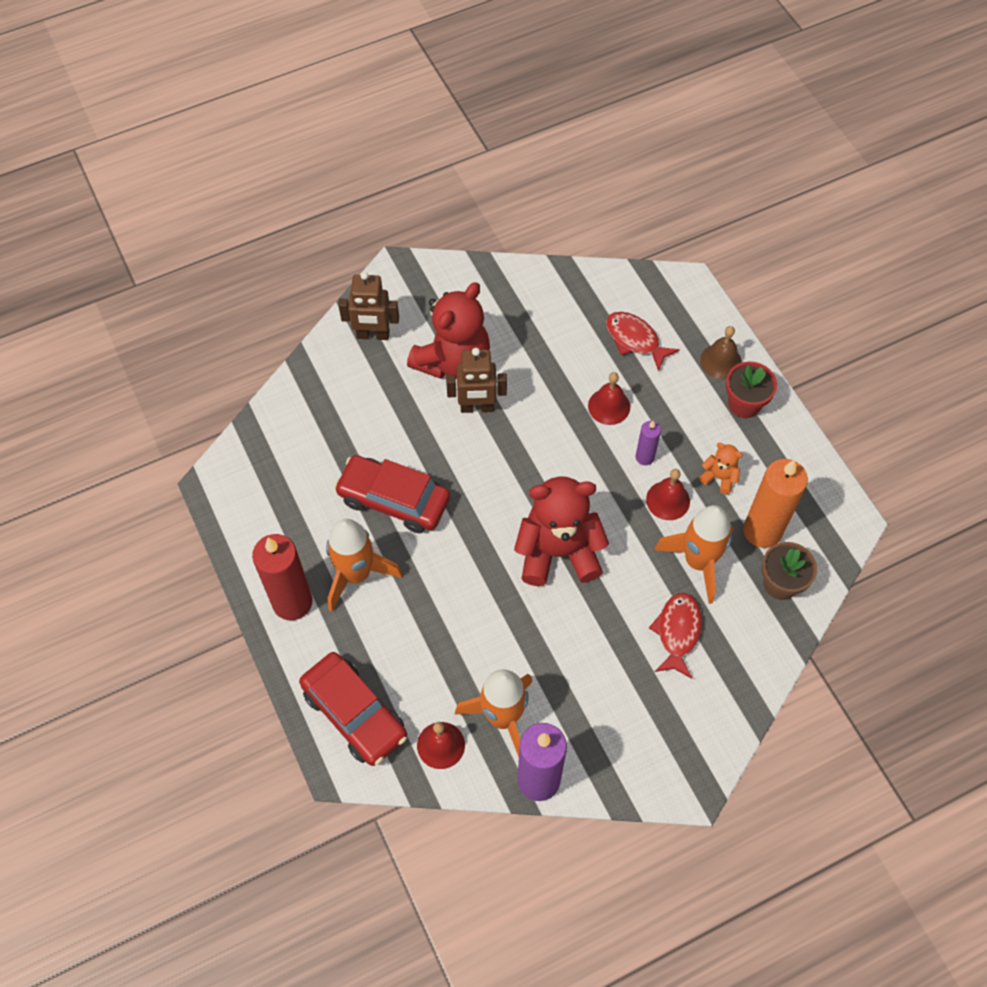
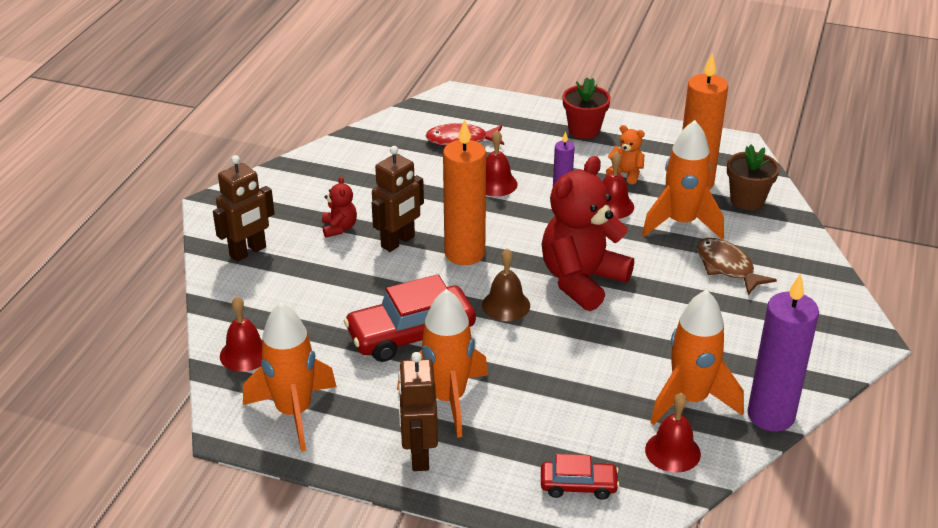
camera: 45 degrees left, 25 degrees down
(260, 502) = (294, 412): none -> orange rocket
(281, 427) = (245, 354): none -> red bell
(292, 602) = (419, 455): red candle -> brown robot
(355, 713) = (578, 485): red car -> red car, size x0.54
(453, 361) = (339, 228): red teddy bear -> red teddy bear, size x0.44
(508, 457) = (464, 253): none -> orange candle
(677, 632) = (727, 267): red fish -> brown fish
(719, 477) = (626, 174): orange teddy bear -> orange teddy bear turned 45 degrees clockwise
(720, 361) = (536, 119): brown bell -> brown bell (506, 305)

